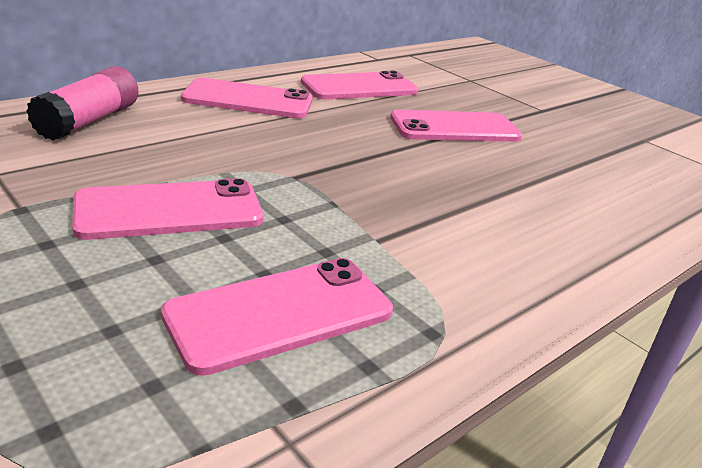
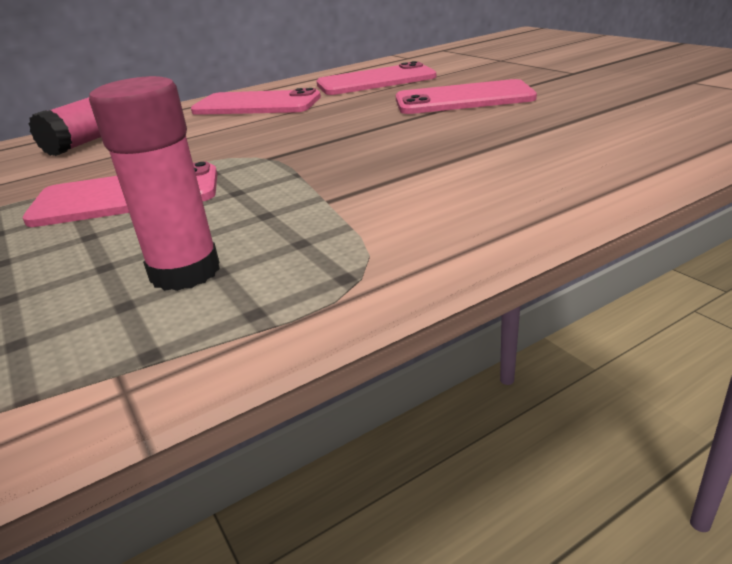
camera: 15 degrees right, 0 degrees up
(280, 313) = (185, 272): pink phone -> pink glue stick

